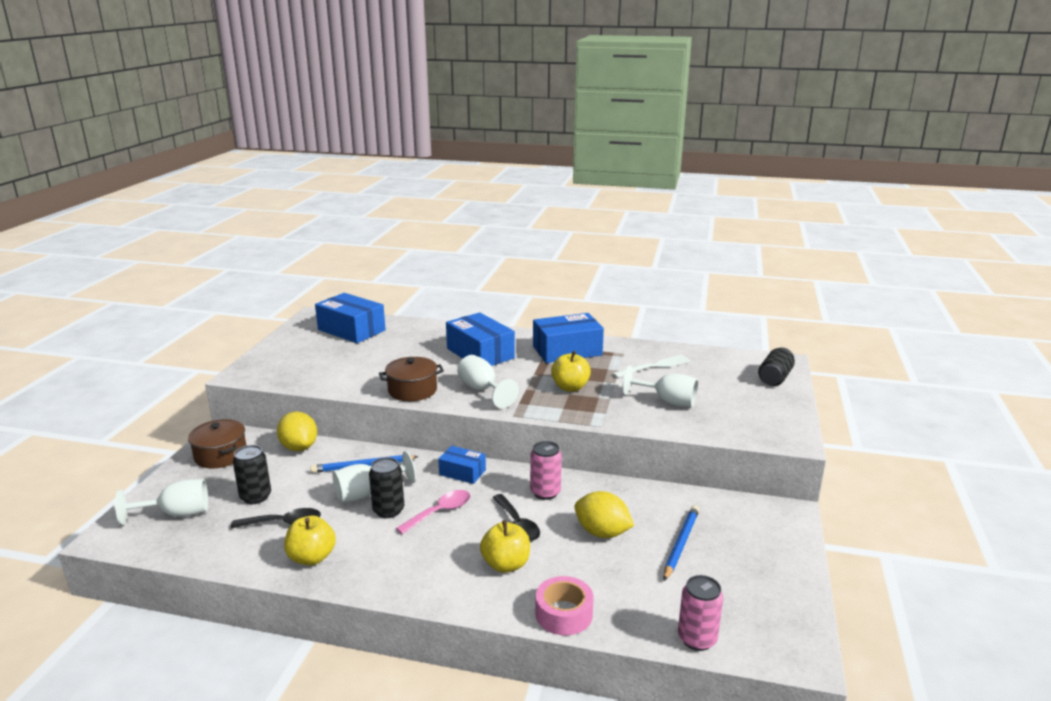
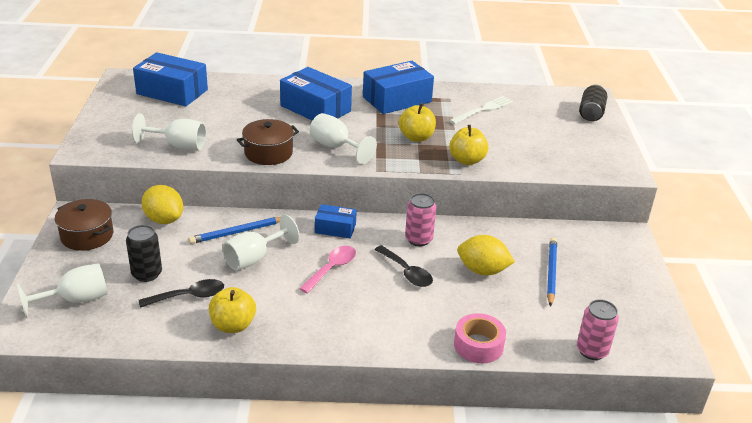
camera: 15 degrees left, 10 degrees up
(388, 510) = (283, 272): black can -> none
(506, 564) = (412, 309): yellow apple -> yellow apple (467, 160)
(667, 402) = (508, 144): white goblet -> white goblet (179, 146)

